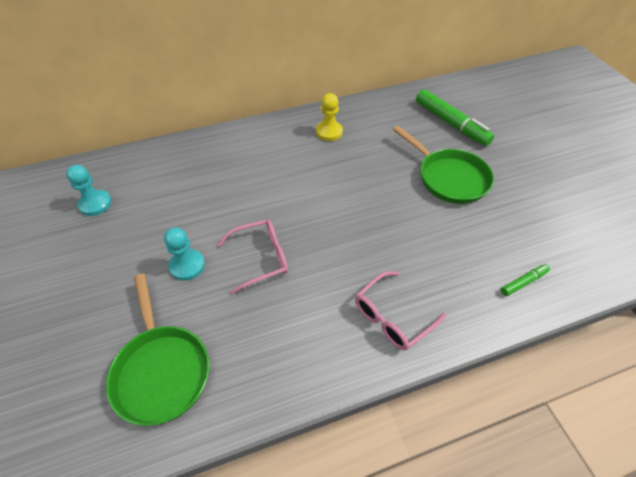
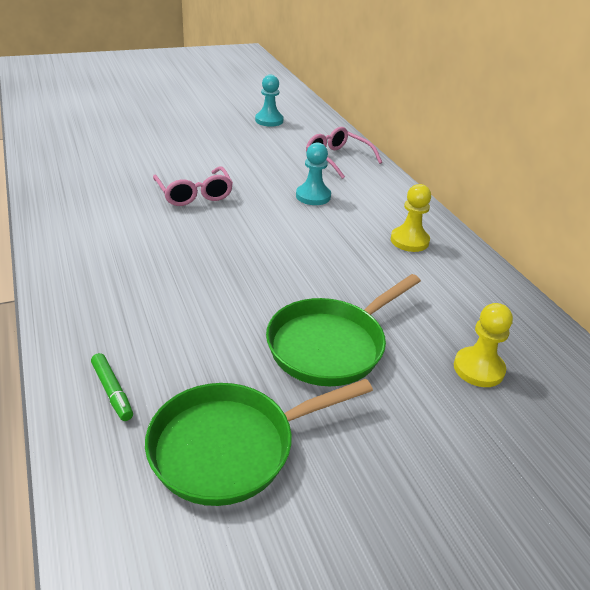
camera: 85 degrees right, 15 degrees down
(161, 370) = (90, 156): green pan -> green pan (231, 447)
(187, 265) = (192, 160): turquoise pawn -> turquoise pawn (313, 196)
(392, 317) = (97, 268): pink glasses -> pink glasses (337, 159)
(451, 123) = (478, 369): green marker -> yellow pawn

